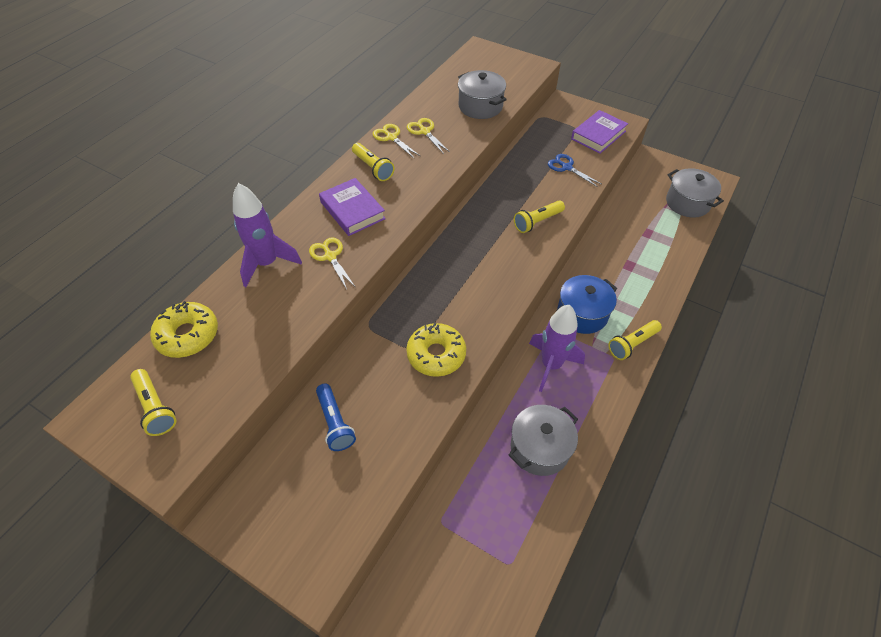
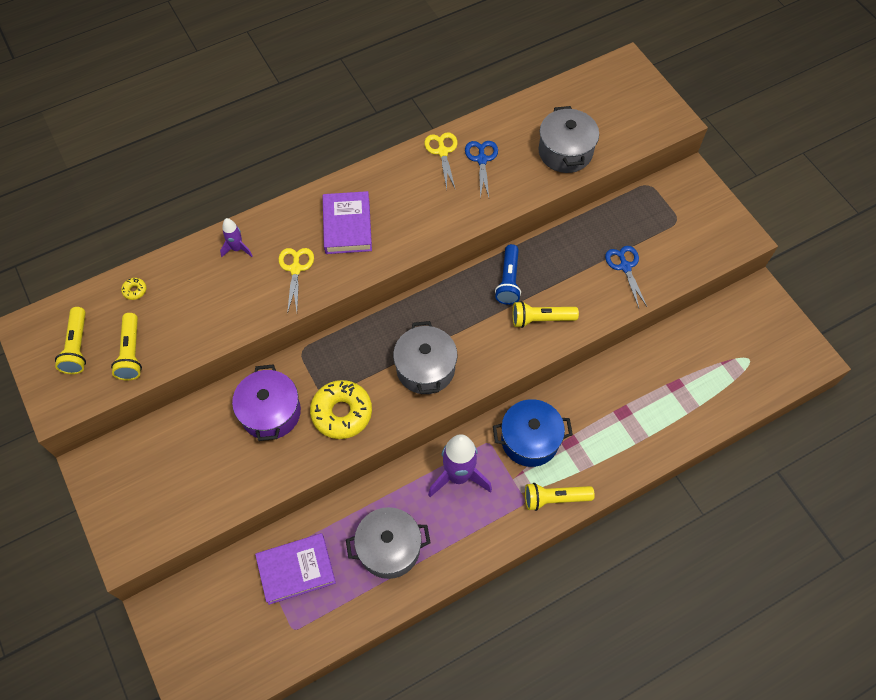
camera: 30 degrees right, 10 degrees up
(188, 335) = (135, 290): yellow donut -> yellow donut, size x0.40
(267, 263) = (237, 249): purple rocket -> purple rocket, size x0.51
(335, 422) = (217, 430): blue flashlight -> blue flashlight (508, 280)
(373, 168) = (399, 183): yellow flashlight -> yellow flashlight (131, 353)
(374, 384) = (271, 412): none -> purple pot
(424, 131) = (481, 159): yellow scissors -> blue scissors
(598, 135) = (696, 240): purple book -> purple book (296, 569)
(687, 203) = (754, 371): grey pot -> grey pot (425, 368)

